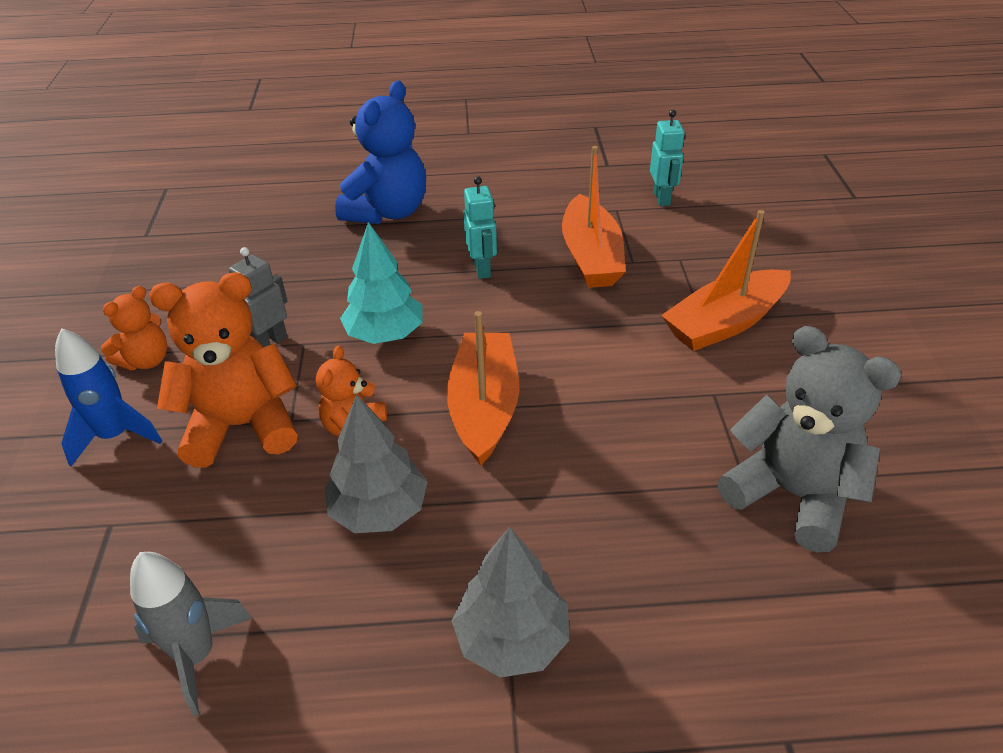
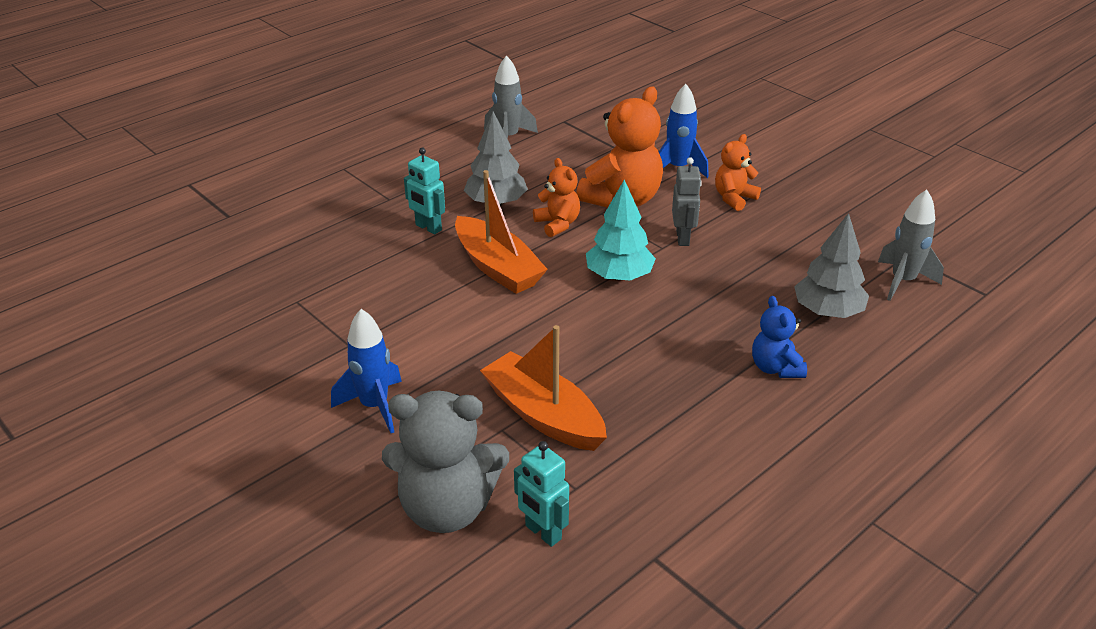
camera: 140 degrees right, 5 degrees down
(146, 360) = (734, 198): orange teddy bear -> orange teddy bear turned 45 degrees clockwise
(193, 220) = (902, 281): none -> grey rocket
(387, 212) = (775, 368): blue teddy bear -> blue teddy bear, size x0.55
(482, 269) = (619, 356): turquoise robot -> turquoise robot (428, 228)
(511, 639) = (378, 193): grey tree -> grey tree (828, 312)
(725, 323) = (374, 406): orange boat -> blue rocket
(792, 495) = (263, 307): grey teddy bear -> grey teddy bear (447, 508)

